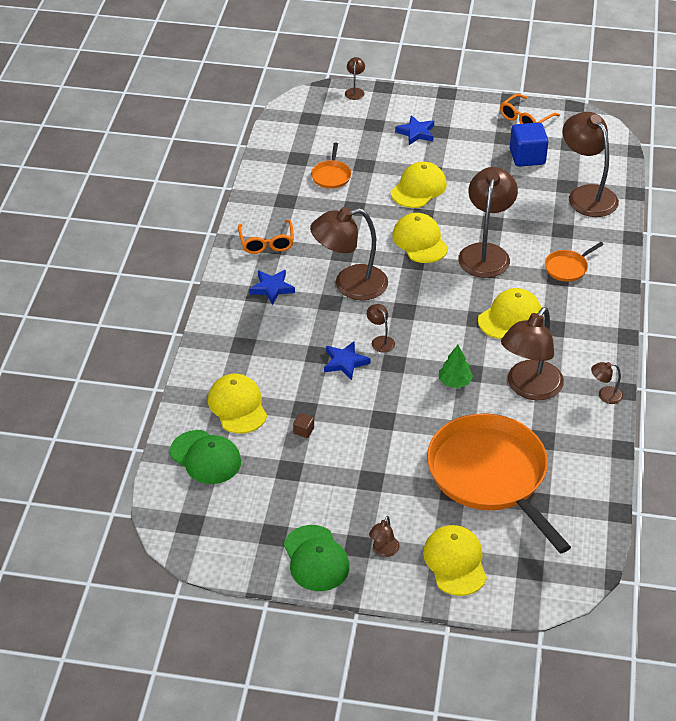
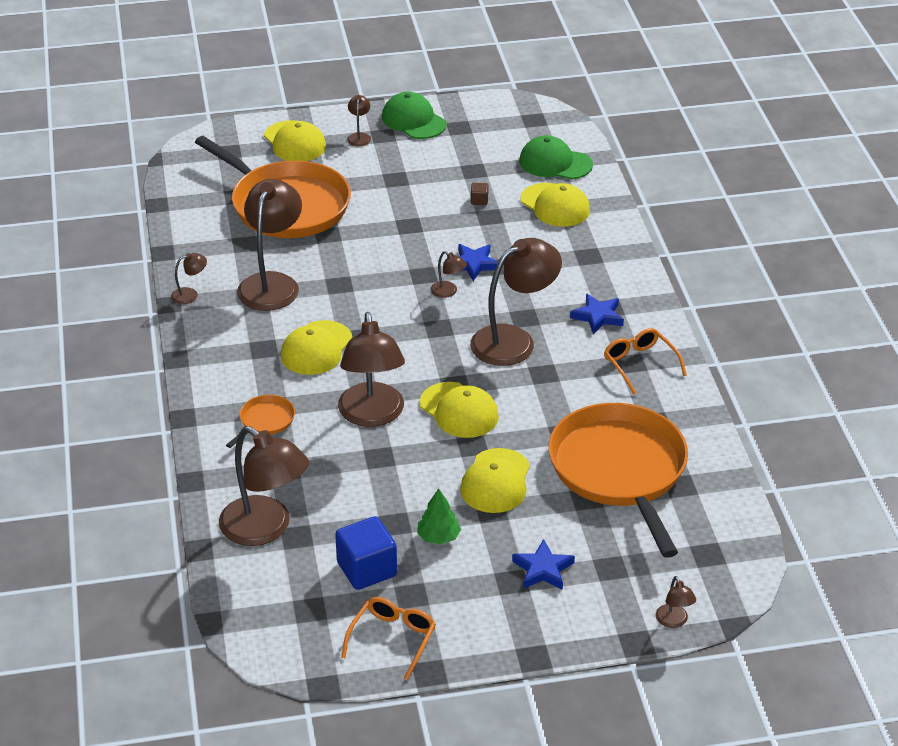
camera: 160 degrees right, 5 degrees down
(331, 175) = (620, 471): orange pan -> orange pan, size x2.44
(454, 382) = (352, 272): green tree -> green tree (438, 537)

